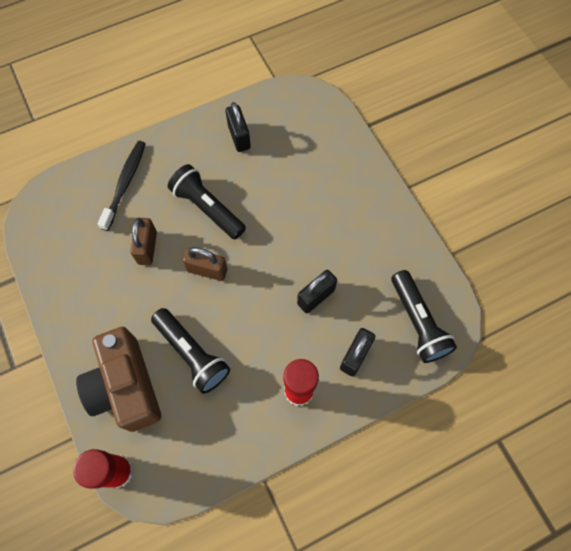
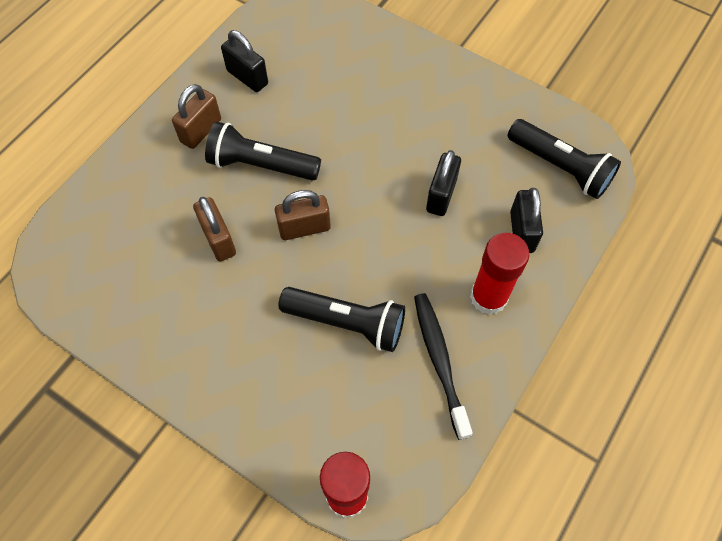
camera: 30 degrees left, 5 degrees down
(125, 184) = (145, 185): black toothbrush -> black toothbrush (439, 361)
(126, 386) = (293, 399): brown camera -> none
(184, 162) = (201, 131): none -> brown padlock

